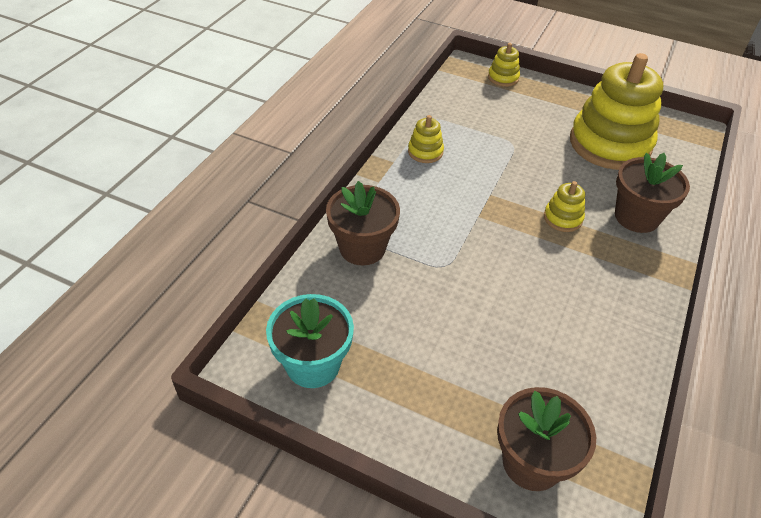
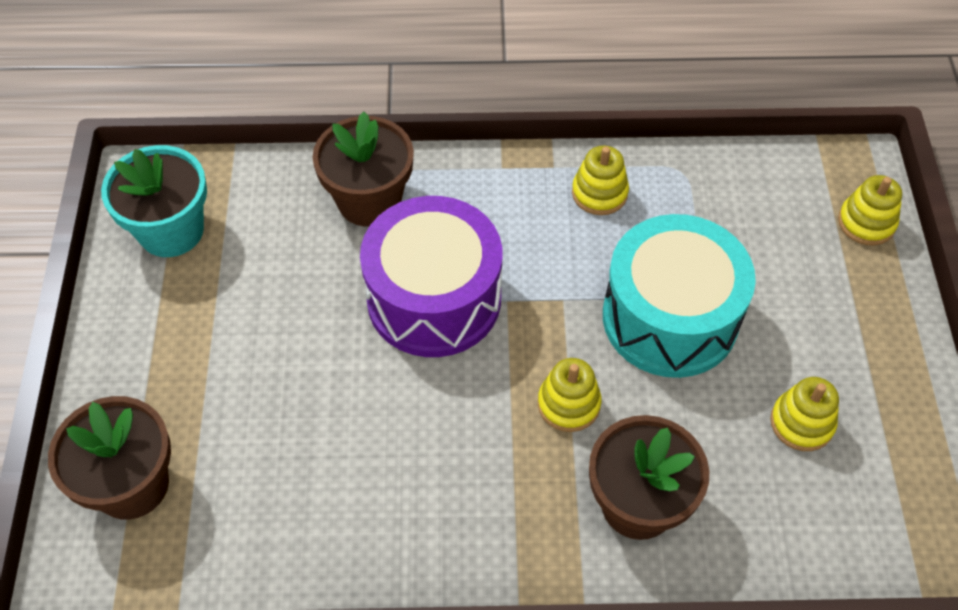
camera: 65 degrees right, 10 degrees up
(459, 246) = (434, 298): none -> purple drum
(525, 160) = (670, 317): none -> turquoise drum
(609, 144) = (802, 423): yellow stacking toy -> yellow stacking toy, size x0.43

